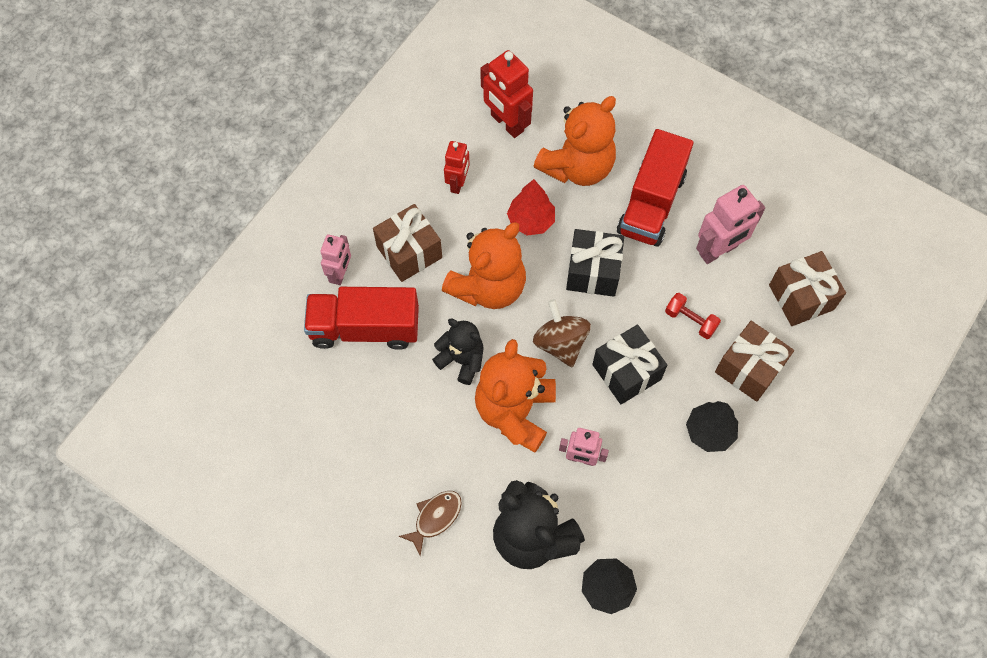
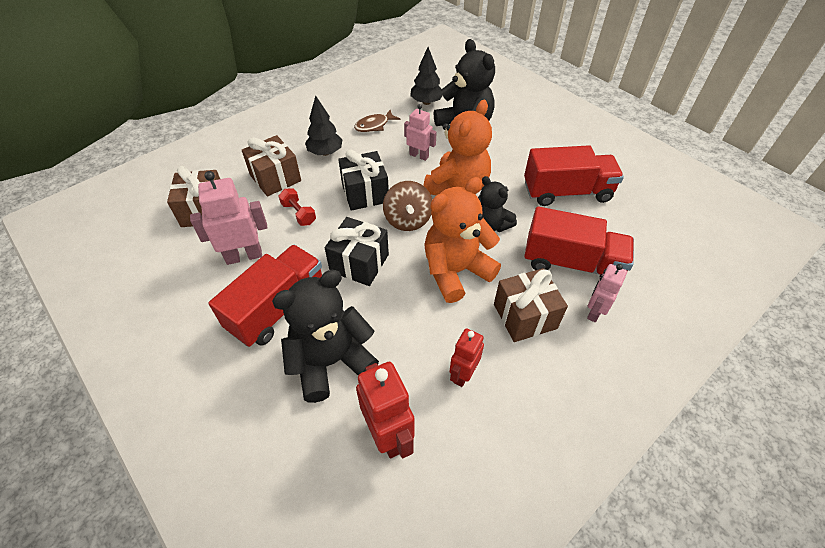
camera: 165 degrees left, 15 degrees down
(374, 438) = (566, 192): none -> red truck
(435, 518) = (526, 146): brown fish -> brown fish (374, 125)
(531, 221) = (398, 318): red tree -> none
(577, 167) = (331, 361): orange teddy bear -> black teddy bear

